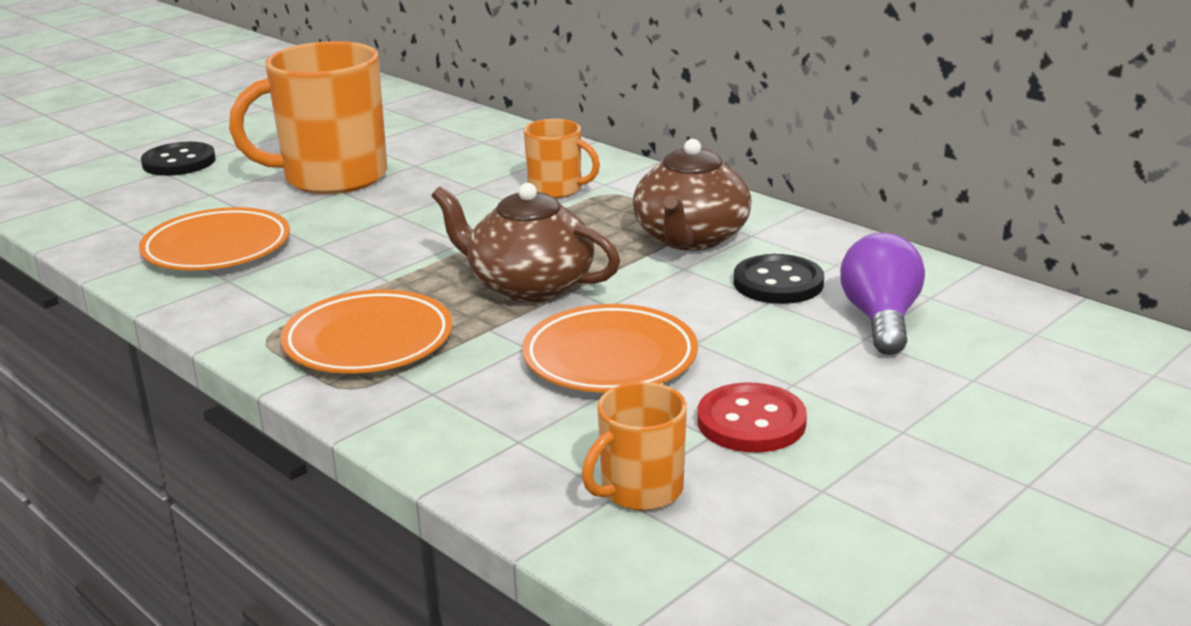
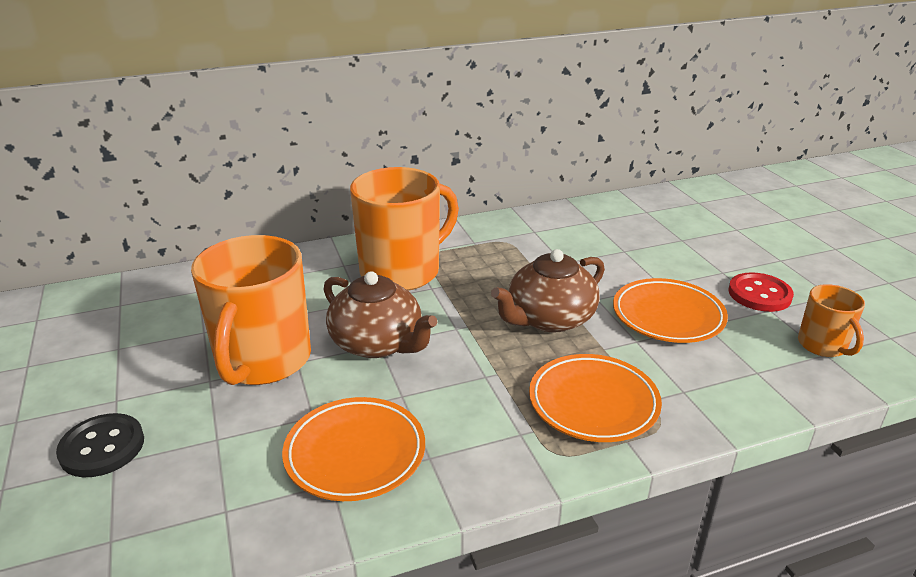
camera: 65 degrees left, 5 degrees up
(556, 189) = (402, 271): orange mug -> orange mug, size x1.97
(690, 238) = (524, 249): brown teapot -> brown teapot (378, 343)
(778, 283) = (604, 242): black button -> none
(881, 319) = (664, 230): purple light bulb -> none

